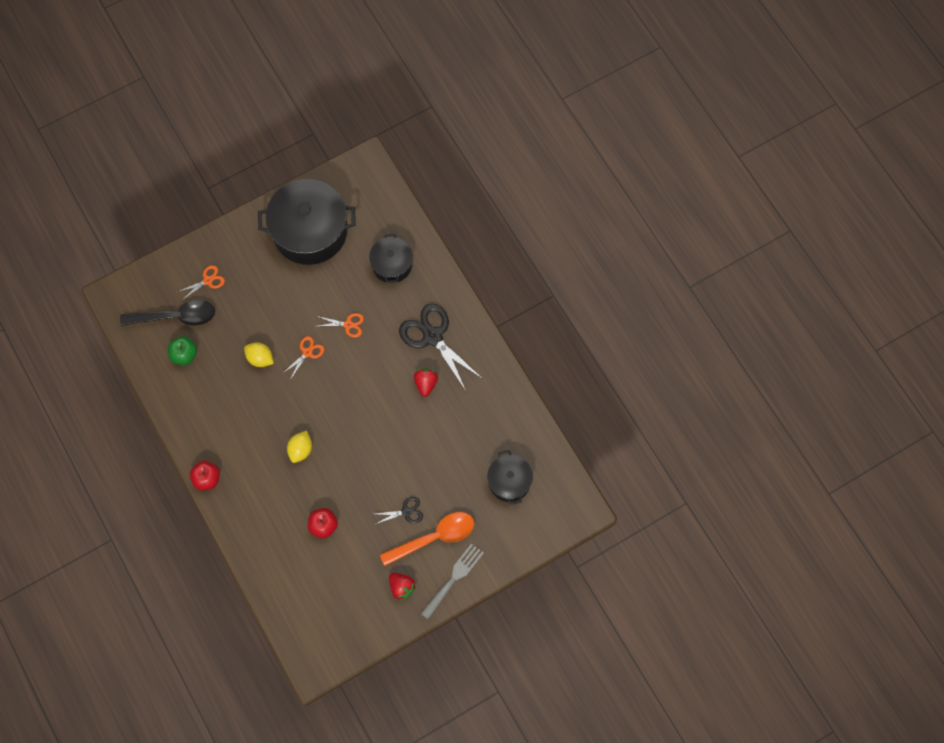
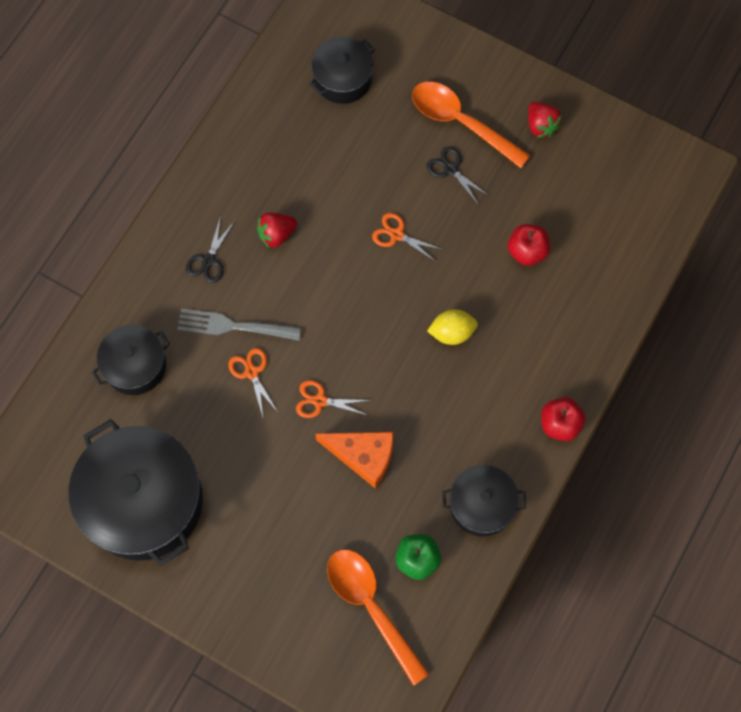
camera: 120 degrees left, 0 degrees up
(176, 316) = (371, 607): black spoon -> orange spoon
(191, 406) = (481, 505): none -> black pot
(208, 280) = (293, 596): orange scissors -> orange scissors (396, 235)
(260, 358) = (363, 456): yellow lemon -> orange cheese
(401, 587) = (541, 126): red strawberry -> red strawberry turned 135 degrees clockwise
(432, 336) = (209, 261): black scissors -> black scissors, size x0.50
(454, 578) = (494, 77): grey fork -> grey fork (233, 326)

